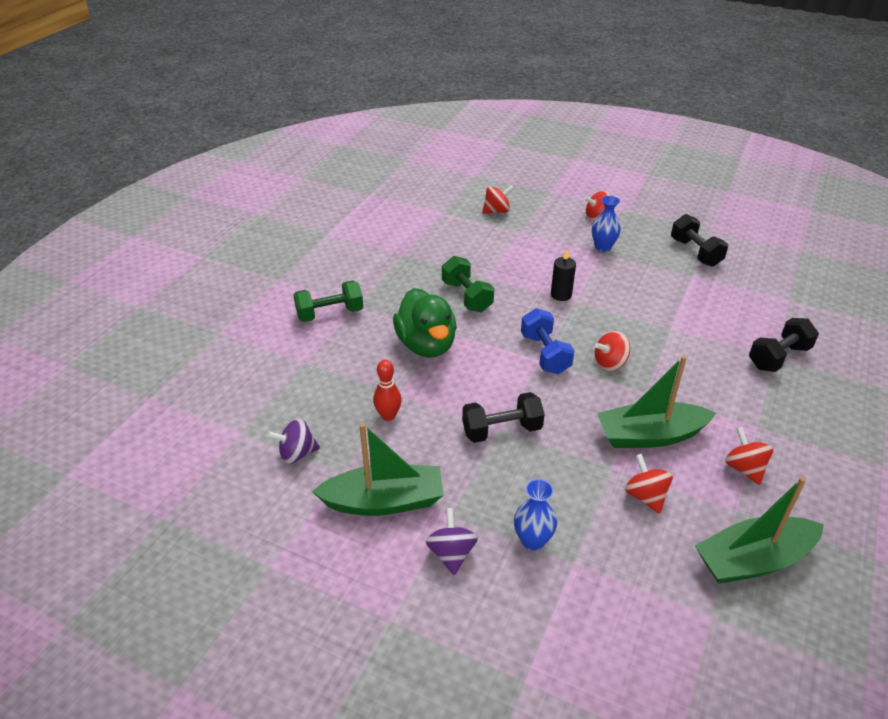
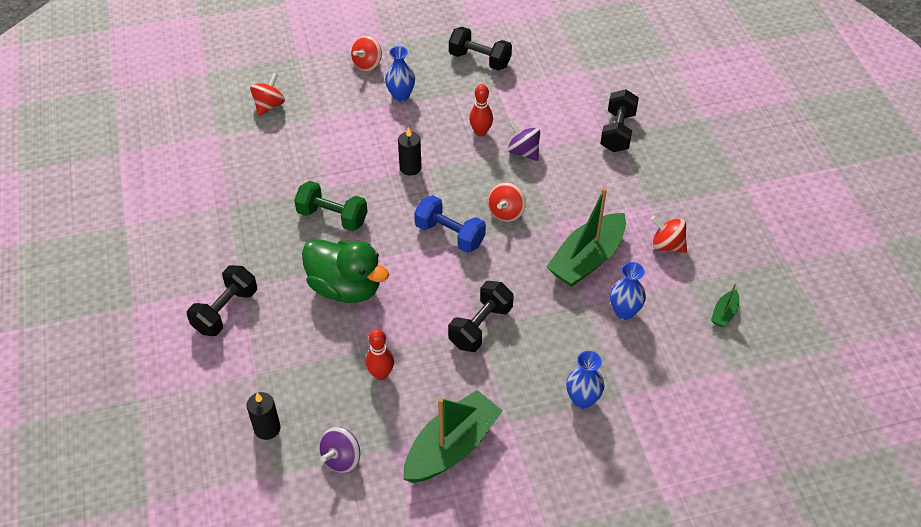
camera: 40 degrees left, 10 degrees up
(272, 401) = (267, 428): none -> black candle
(330, 314) = (225, 311): green dumbbell -> black dumbbell
(451, 553) = (538, 450): purple spinning top -> purple spinning top (523, 152)
(645, 299) = (480, 132): none -> red bowling pin
(645, 496) = (624, 312): red spinning top -> blue vase
(753, 560) = (724, 313): green boat -> green boat, size x0.44

